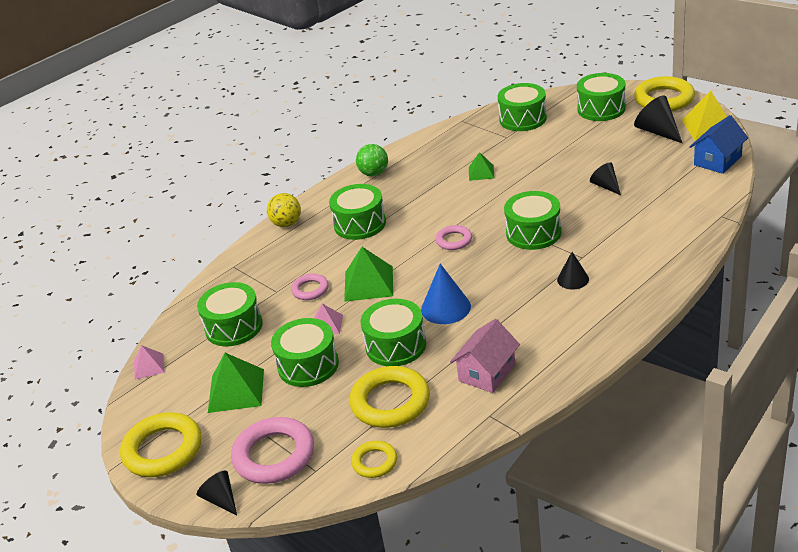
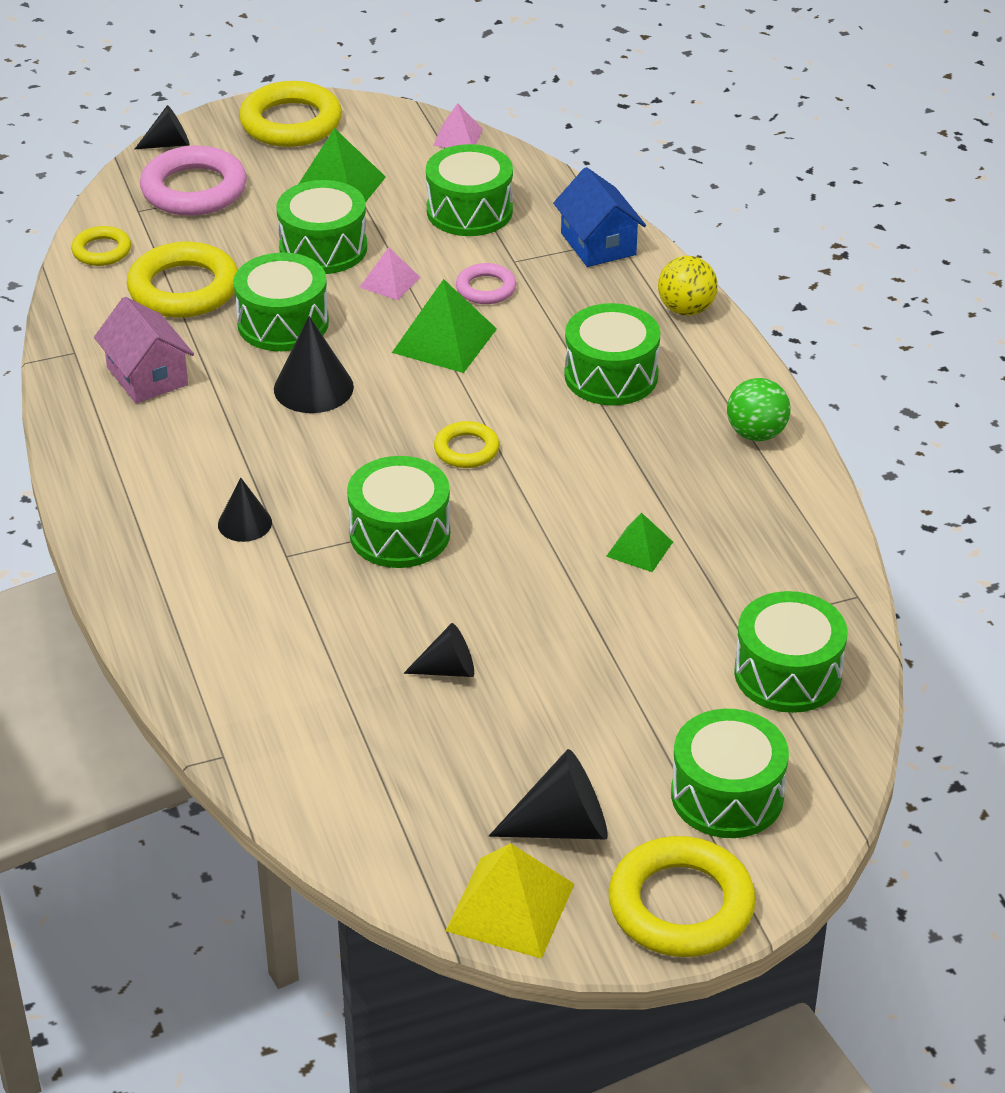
camera: 110 degrees right, 5 degrees up
(445, 308) = (313, 388): blue cone -> black cone
(454, 240) = (466, 449): pink ring -> yellow ring
(717, 160) = (383, 848): blue house -> blue house (598, 244)

